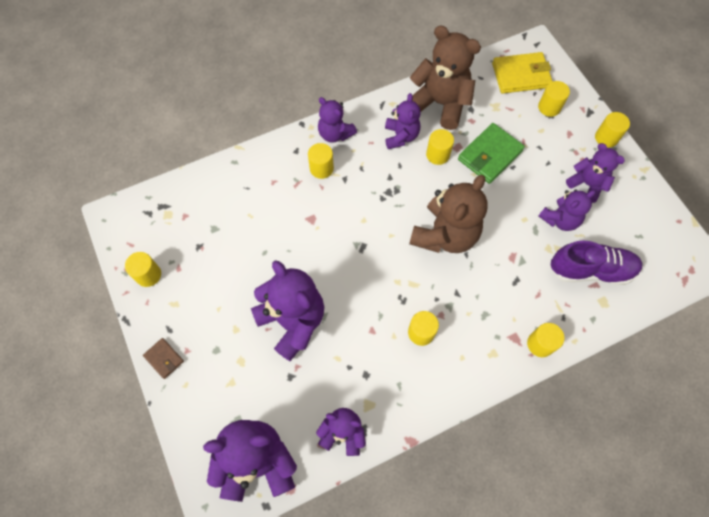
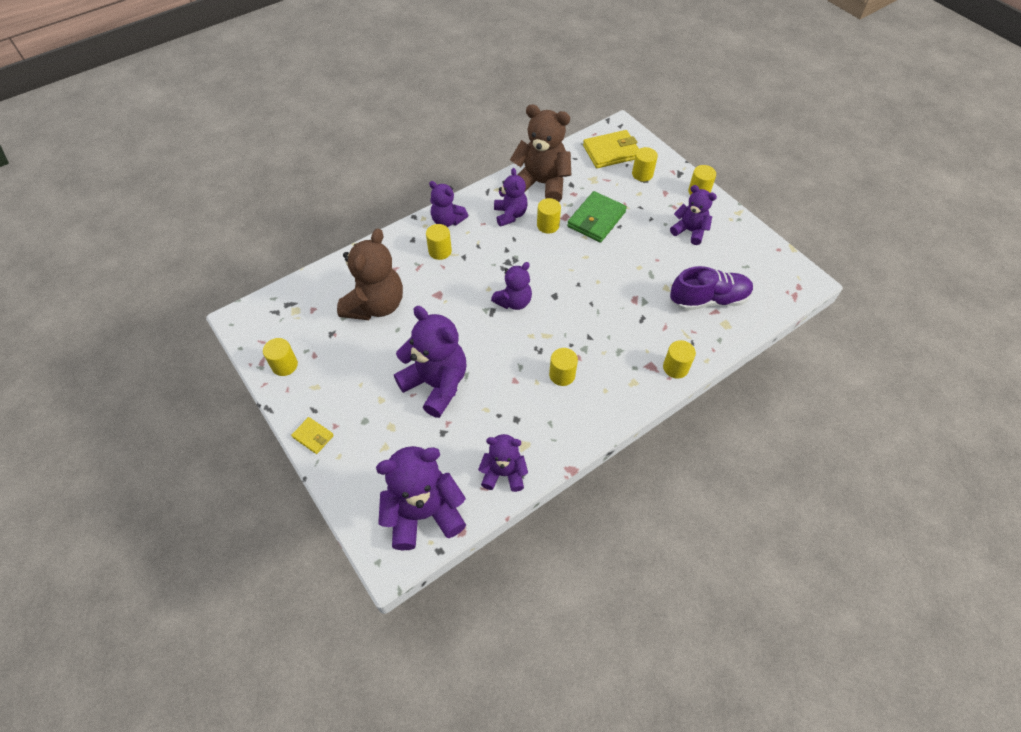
camera: 10 degrees left, 10 degrees down
(164, 359) = (313, 436): brown wallet -> yellow wallet
(445, 235) = (568, 290): brown teddy bear -> brown teddy bear (375, 305)
(560, 219) = (671, 263): purple teddy bear -> purple teddy bear (514, 302)

